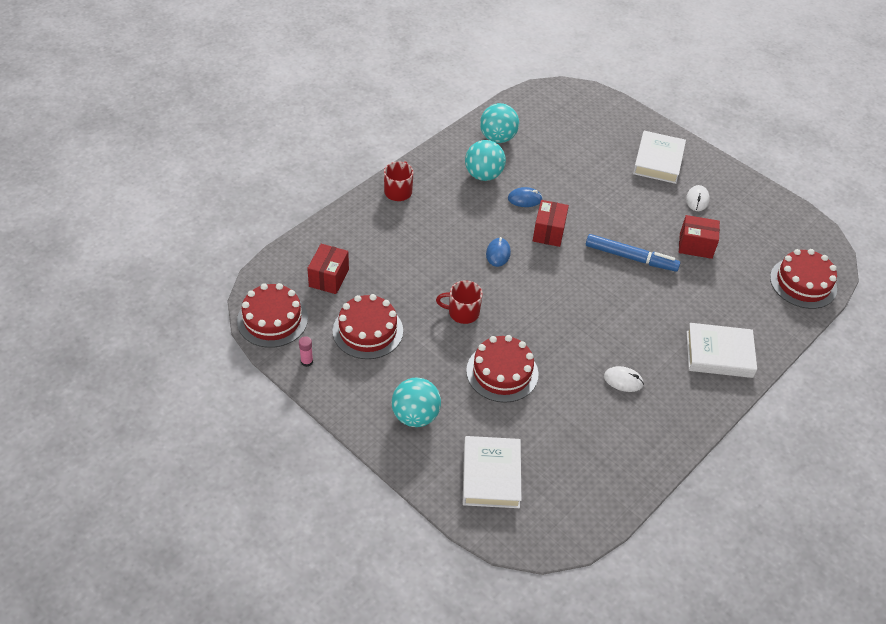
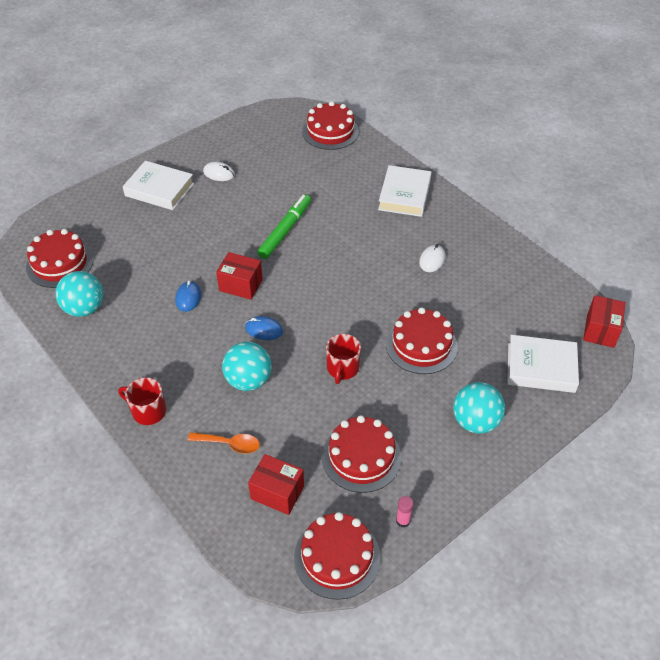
camera: 80 degrees left, 0 degrees up
(372, 244) = (229, 444): none -> orange spoon
(483, 175) = (142, 328): turquoise ball -> turquoise ball (248, 380)
(545, 114) = (60, 263): none -> red cake
(630, 257) = (285, 230): blue marker -> green marker
(695, 246) = (277, 185): red box -> red box (600, 330)

